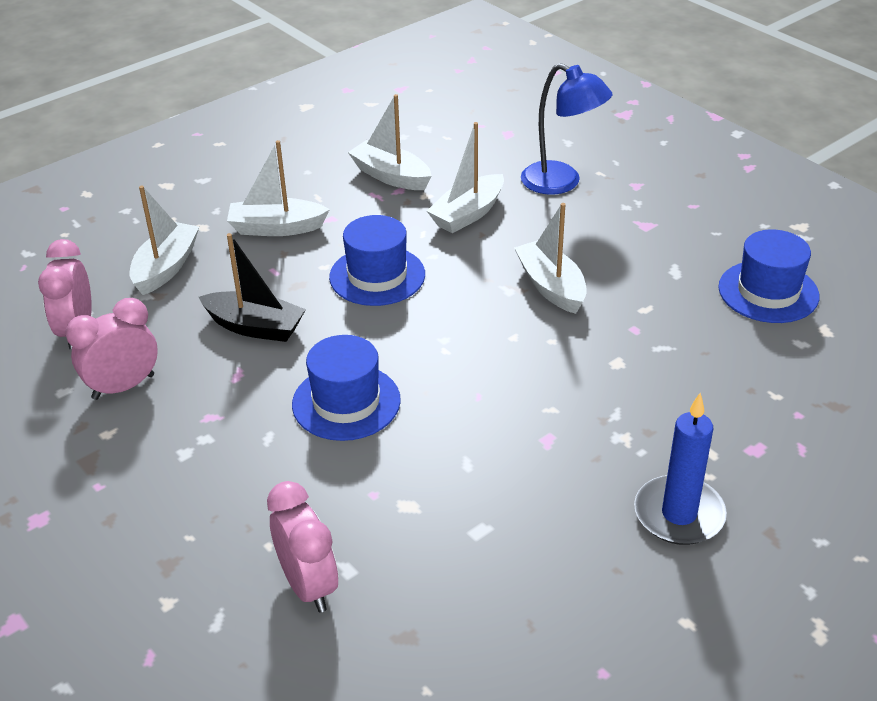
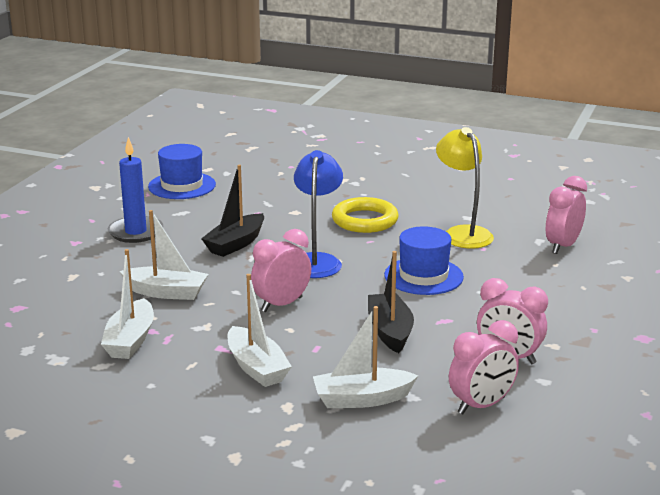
camera: 120 degrees left, 15 degrees down
(377, 276) = (281, 304): blue hat -> pink clock
(433, 496) = (462, 233): none -> yellow lamp
(544, 415) = (365, 220): none -> yellow ring
(551, 286) = (235, 244): white boat -> black boat
(561, 183) = (91, 268): blue lamp -> blue lamp (316, 261)
(679, 514) = (398, 179): blue candle -> blue candle (136, 232)

